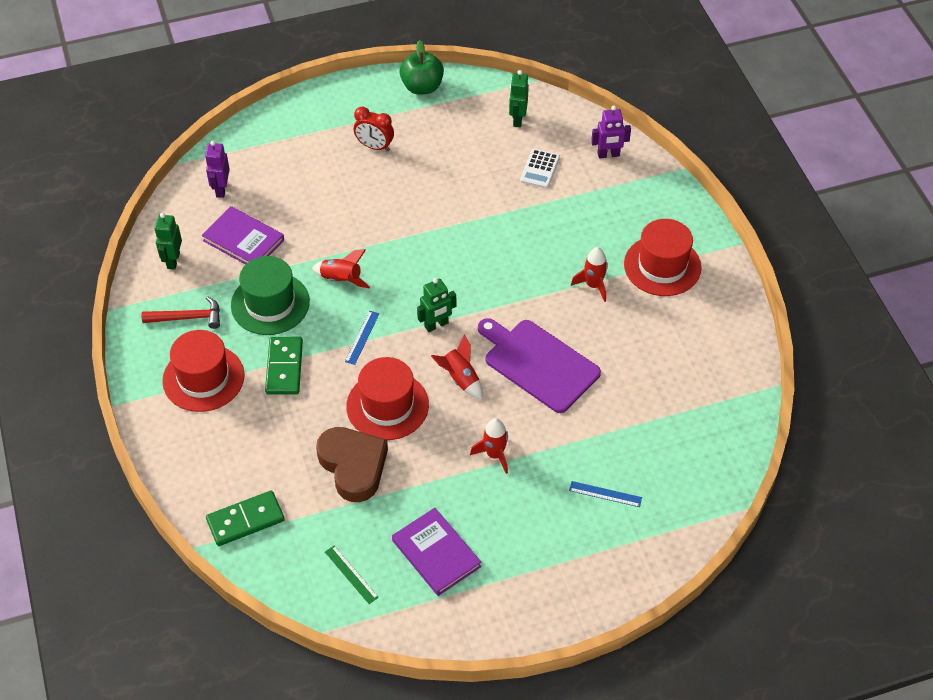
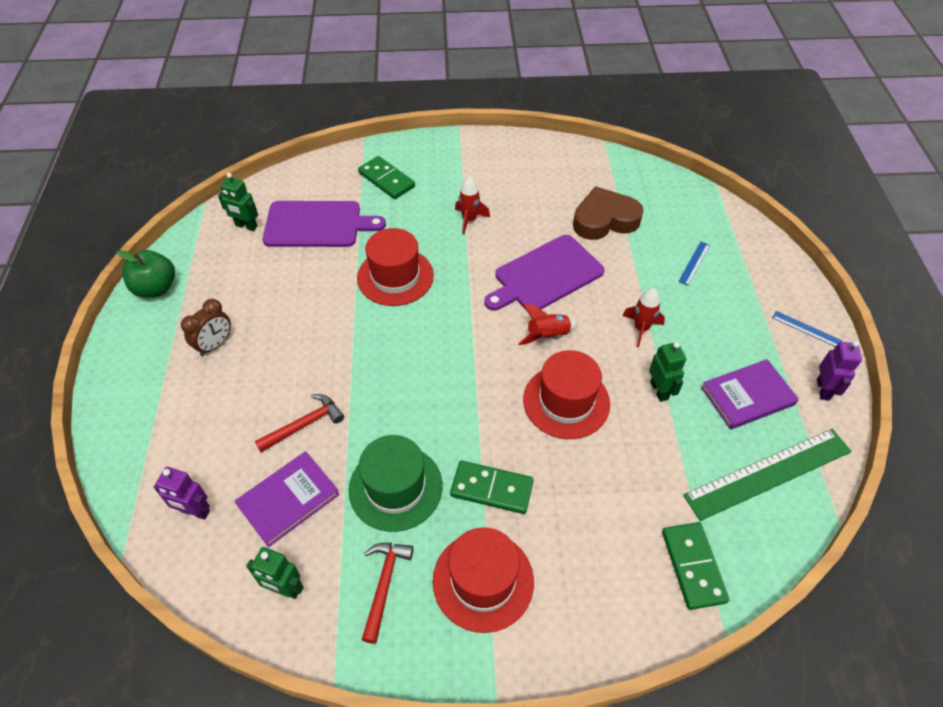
camera: 75 degrees left, 0 degrees up
(313, 229) = (304, 424): none -> red hammer
(341, 279) = (387, 411): red rocket -> none
(351, 574) = (768, 473): green ruler -> green ruler, size x2.36
(353, 466) = (636, 446): brown heart -> brown heart (604, 220)
(362, 337) = (472, 406): blue ruler -> blue ruler (806, 329)
(374, 146) = (215, 345): red clock -> brown clock
(436, 325) = (477, 341): green robot -> green robot (659, 390)
(540, 169) = (317, 224): white calculator -> purple cutting board
(608, 155) = (325, 177): purple robot -> purple robot (823, 389)
(625, 204) = (386, 180): none -> green domino
(662, 266) = (464, 174): red hat -> red hat (395, 276)

